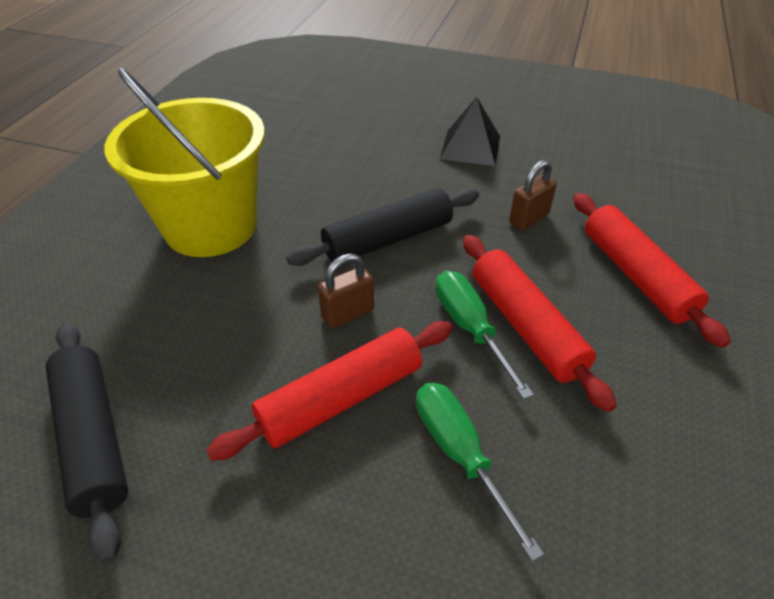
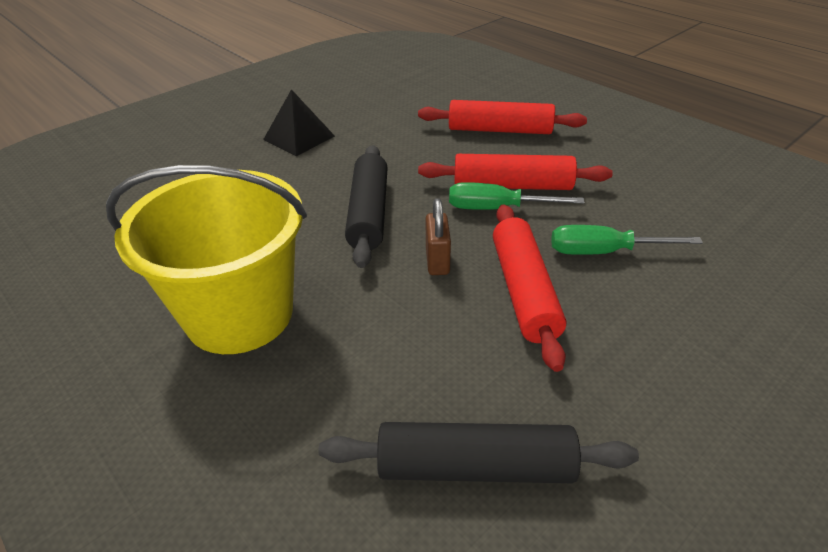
camera: 60 degrees left, 5 degrees down
(528, 218) = (409, 145): brown padlock -> none

